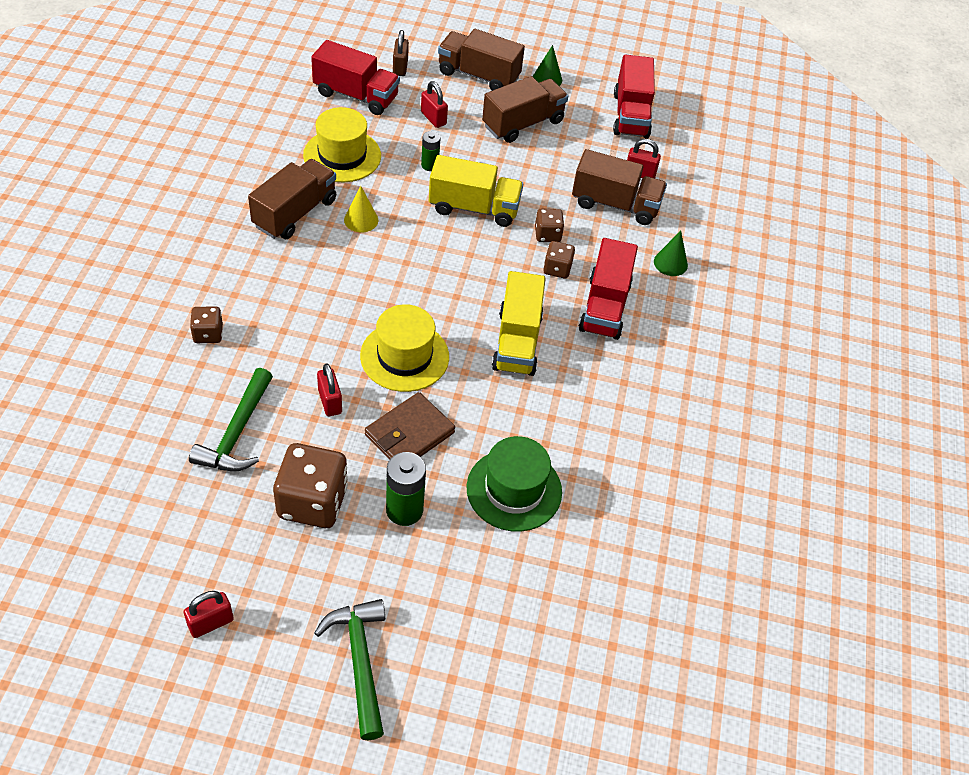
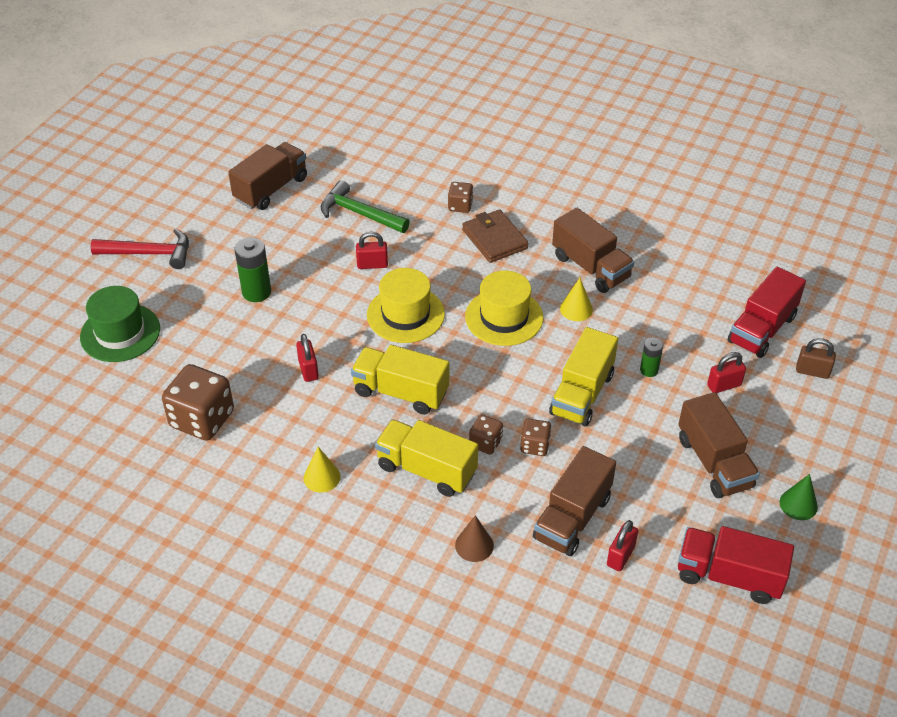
camera: 110 degrees right, 5 degrees down
(211, 623) = (212, 190): red padlock -> red padlock (308, 370)
(312, 502) = (284, 245): brown dice -> brown dice (202, 419)
(342, 155) = (667, 307): yellow hat -> yellow hat (504, 317)
(360, 661) = (150, 253): green hammer -> red hammer
(409, 434) = (325, 305): brown wallet -> brown wallet (494, 239)
(478, 75) = (801, 438): brown truck -> brown truck (271, 189)
(514, 490) = (248, 359): green hat -> green hat (120, 333)
(604, 307) = (426, 470): red truck -> yellow truck
(645, 385) = (322, 477): none -> yellow cone
(670, 263) = (474, 545): green cone -> brown cone

